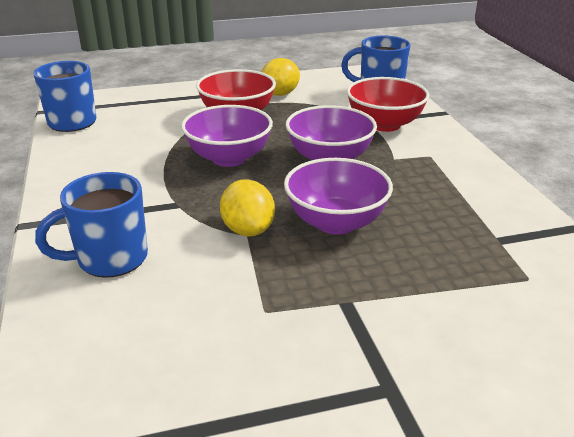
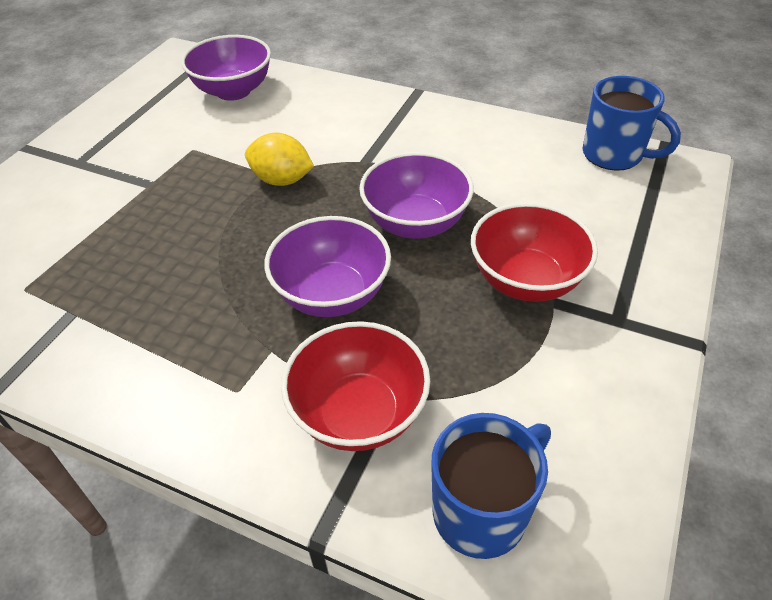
camera: 130 degrees right, 15 degrees up
(110, 259) = (328, 112): blue mug -> none
(280, 94) = (572, 364): yellow lemon -> none
(336, 222) = (228, 230): purple bowl -> purple bowl (233, 91)

